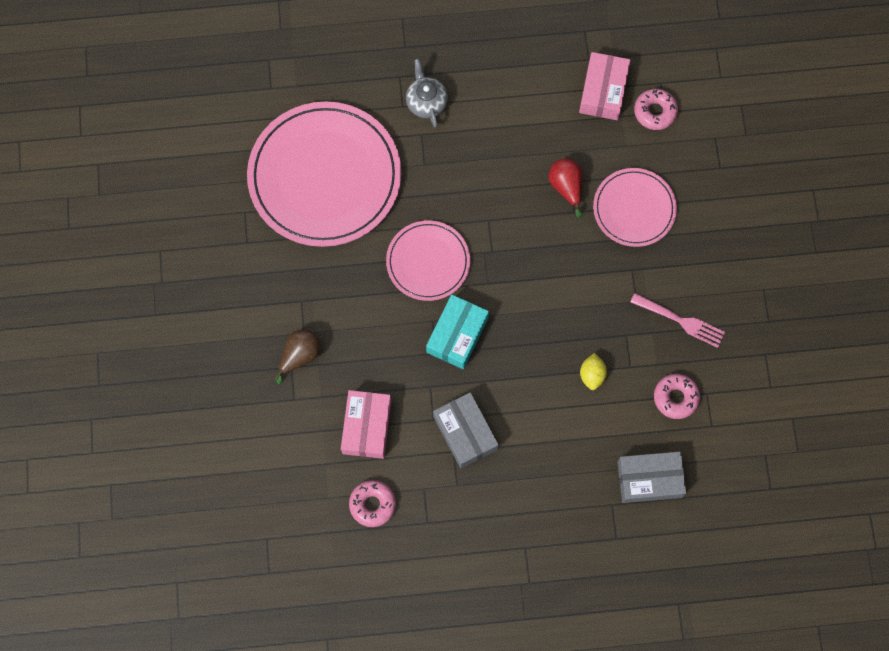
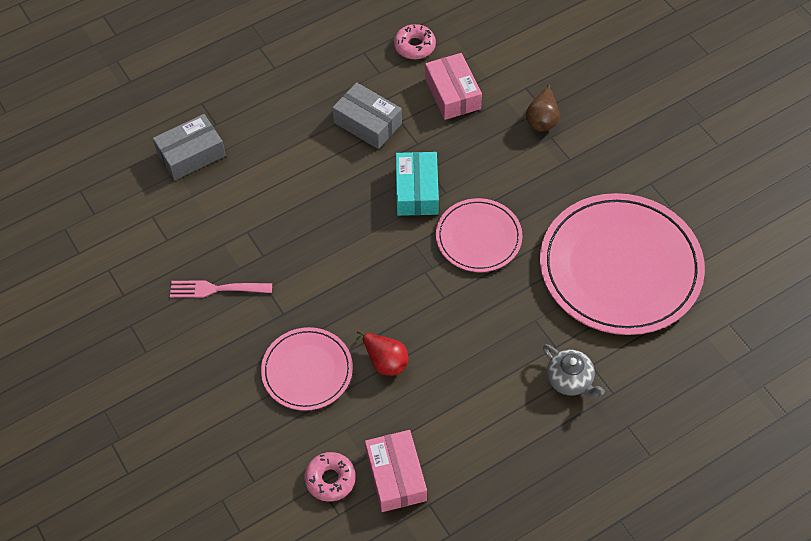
camera: 155 degrees right, 15 degrees down
(592, 375) = (279, 210): yellow lemon -> none
(675, 398) = (194, 224): pink donut -> none

